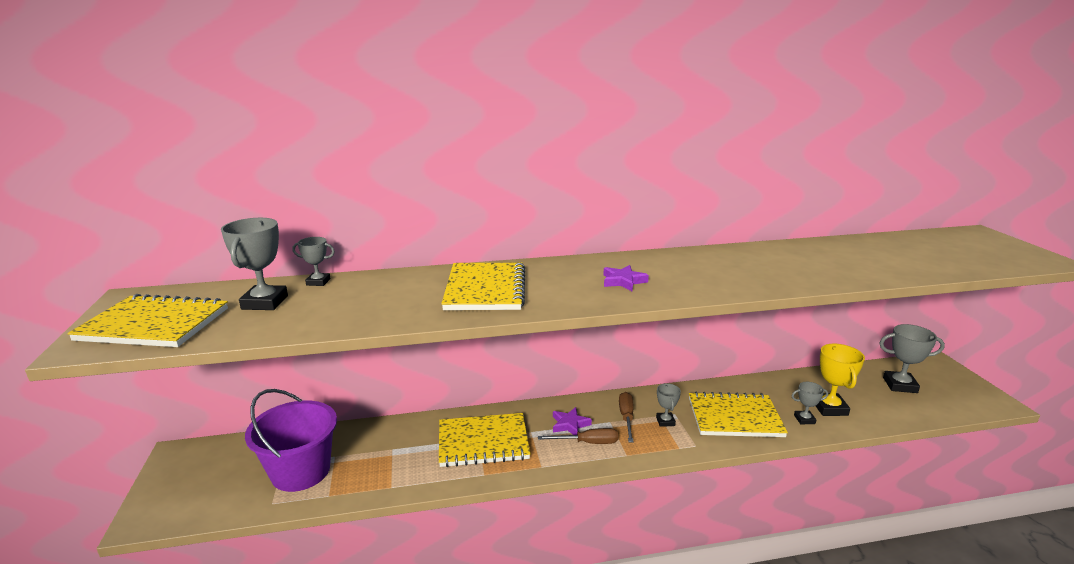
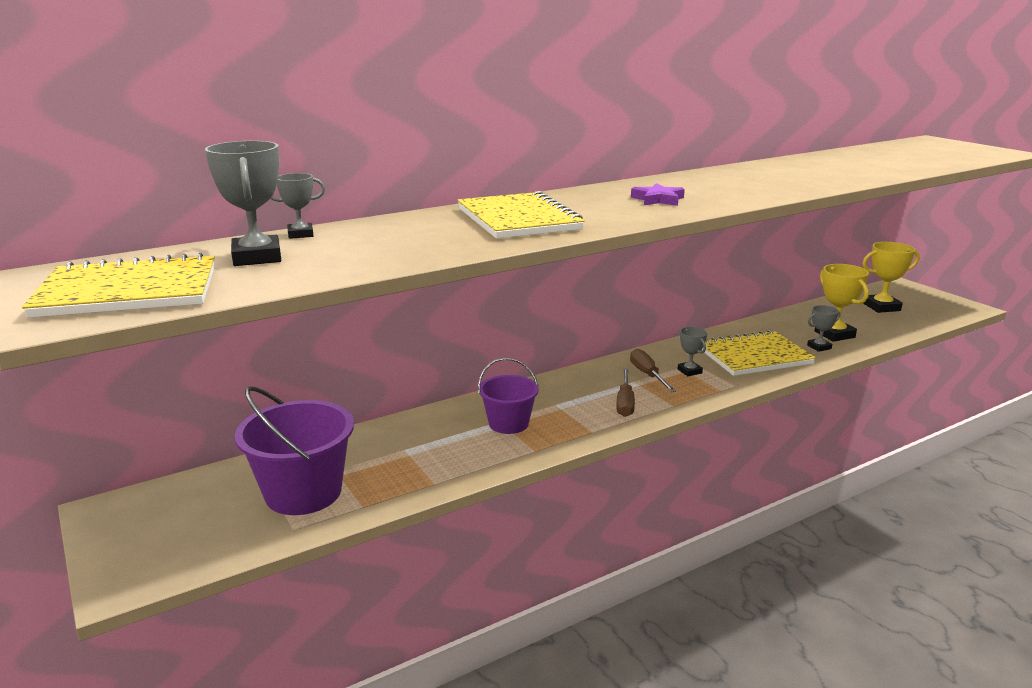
camera: 20 degrees left, 0 degrees up
(483, 442) = (508, 423): yellow notebook -> purple bucket
(570, 424) = (592, 391): purple star -> none
(588, 443) = (625, 403): brown screwdriver -> brown screwdriver turned 120 degrees clockwise
(900, 385) = (881, 307): grey trophy -> yellow trophy

